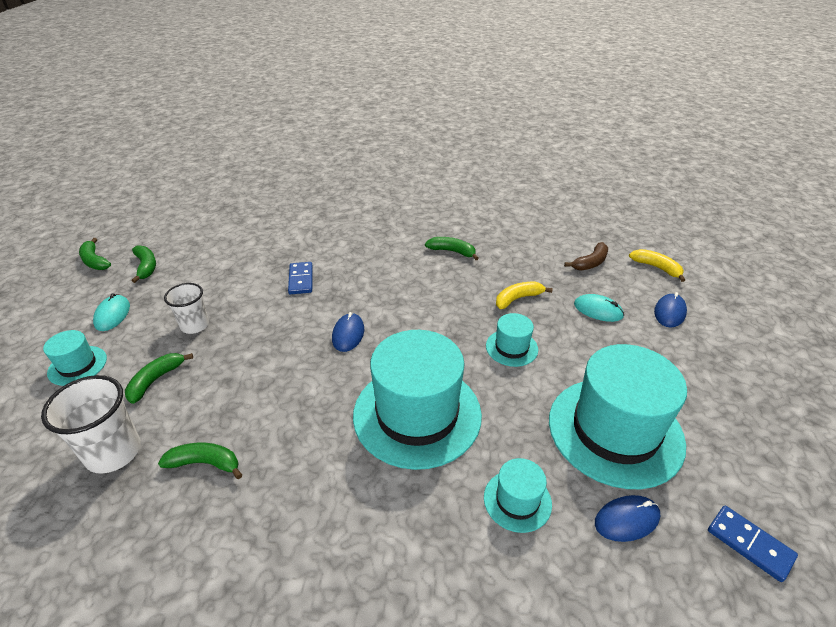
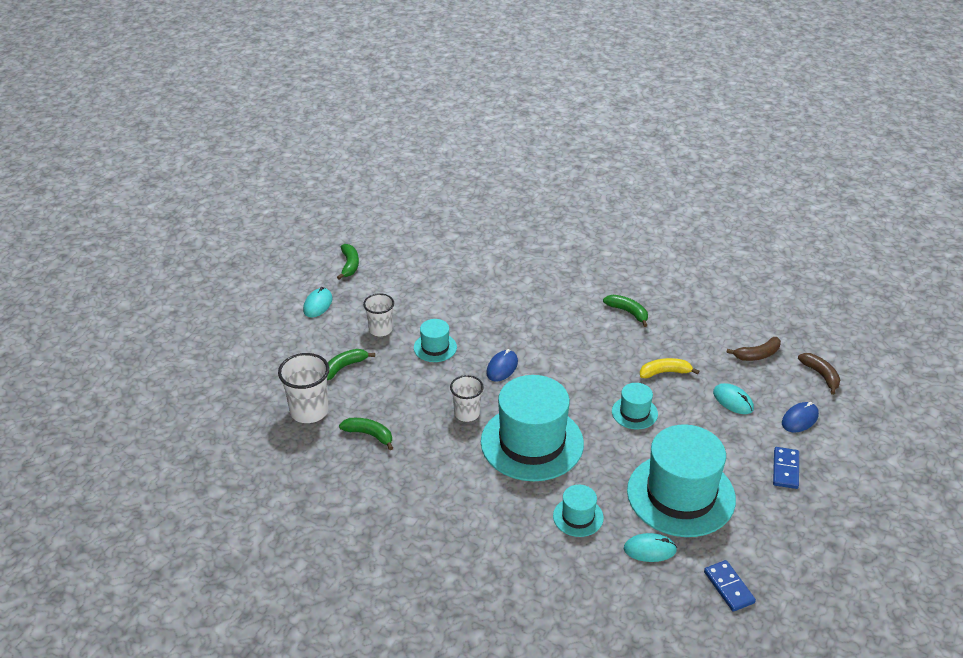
camera: 20 degrees right, 0 degrees up
(77, 365) = (288, 341): turquoise hat -> turquoise hat (435, 347)
(95, 261) = (307, 249): green banana -> none
(301, 280) = (478, 308): blue domino -> blue domino (785, 469)
(326, 399) = (467, 413): none -> white cup
(626, 520) = (650, 549): blue mouse -> turquoise mouse
(656, 268) = (821, 375): yellow banana -> brown banana

